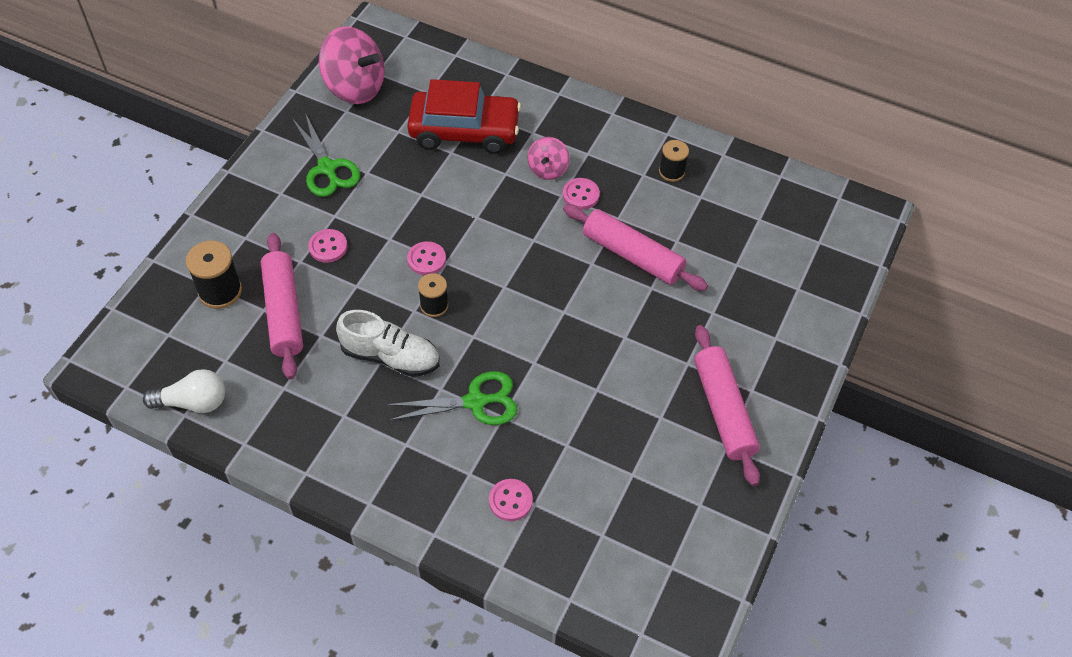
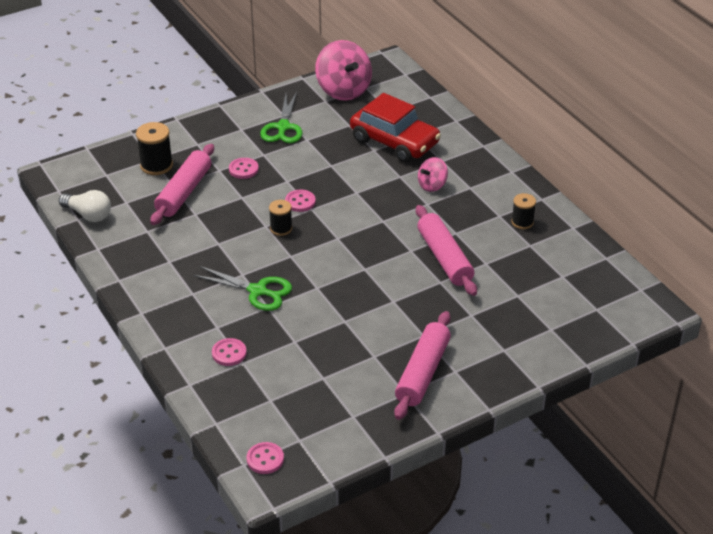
camera: 35 degrees right, 15 degrees down
(390, 356) = (227, 243): white shoe -> none
(581, 195) = (441, 209): pink button -> pink button (265, 459)

